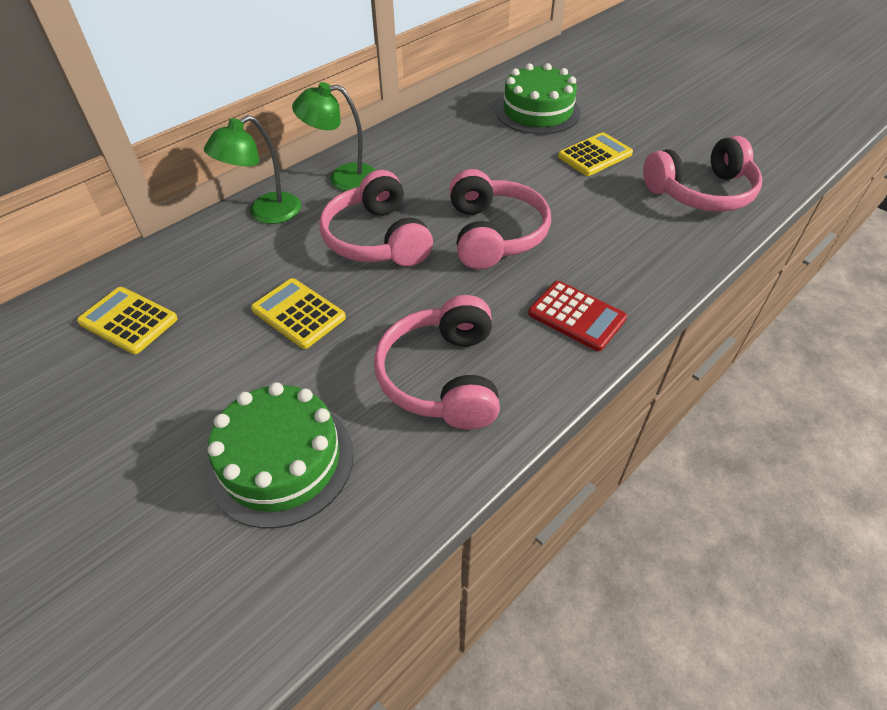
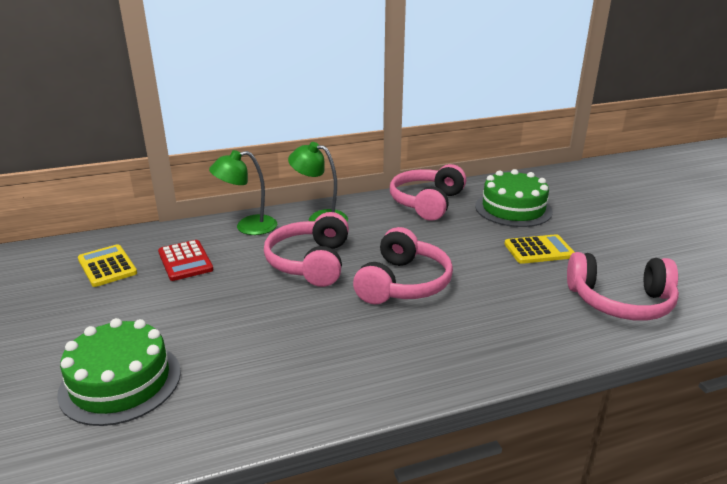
camera: 25 degrees right, 20 degrees down
(298, 314) = (214, 294): yellow calculator -> none
(443, 377) = (278, 368): pink headphones -> pink headphones (427, 203)
(576, 316) = (423, 360): red calculator -> red calculator (185, 261)

